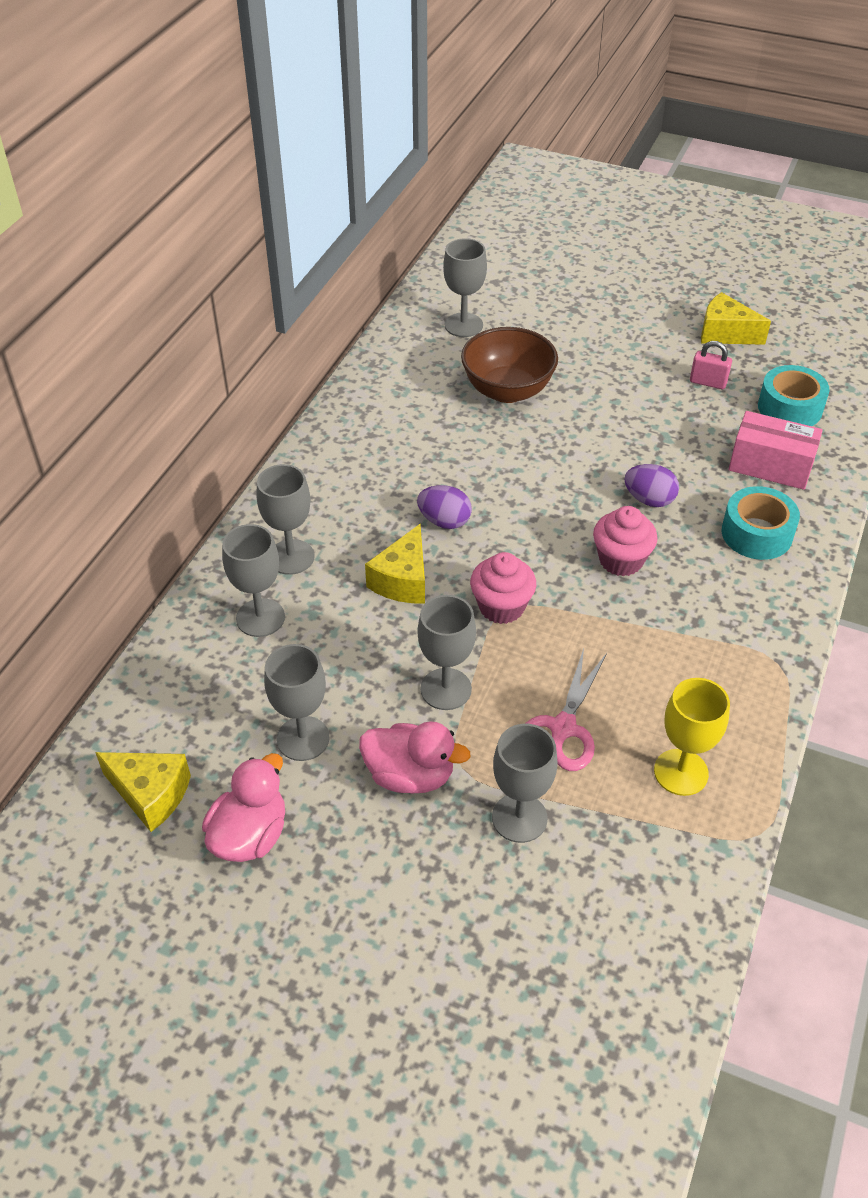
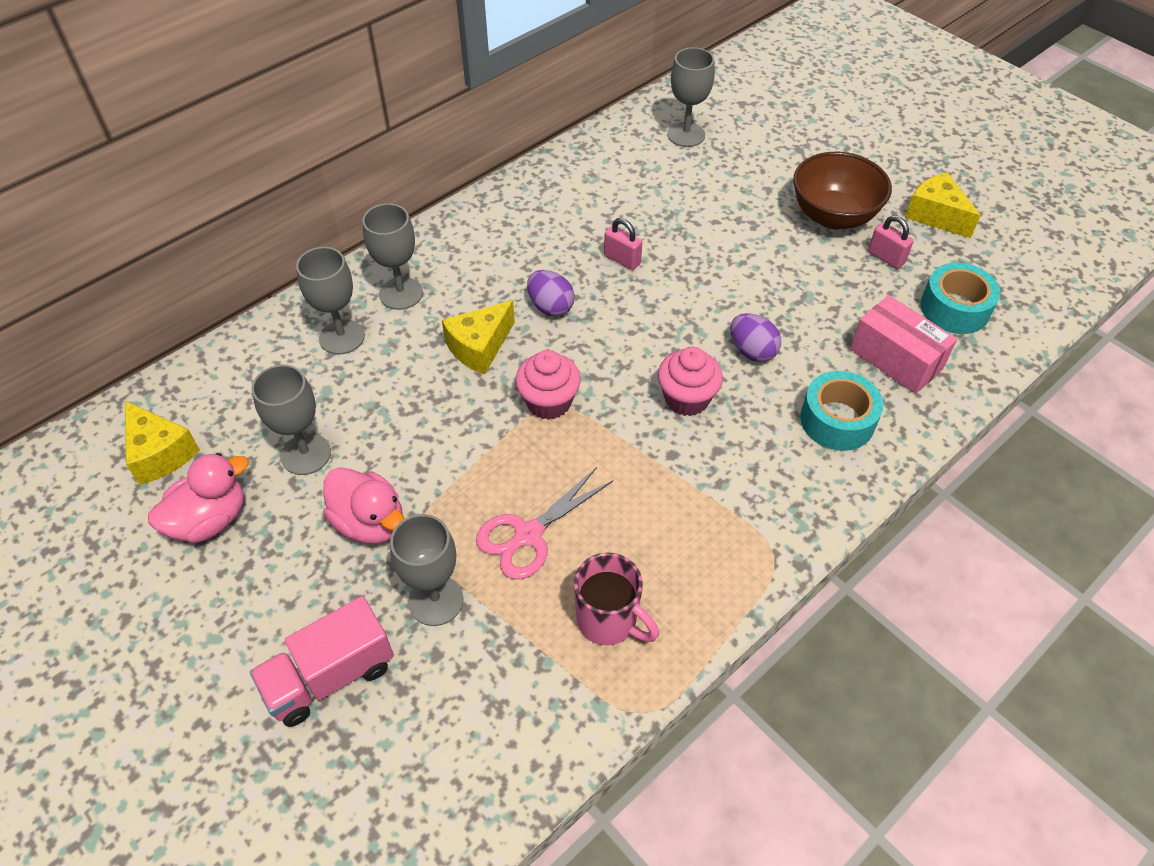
camera: 25 degrees right, 5 degrees up
(446, 689) = (451, 458): grey goblet -> none
(469, 923) = (330, 676): none -> pink truck
(481, 457) = (622, 260): none -> pink padlock
(507, 390) = (686, 206): brown bowl -> brown bowl (833, 216)
(681, 772) = (609, 621): yellow goblet -> pink mug

